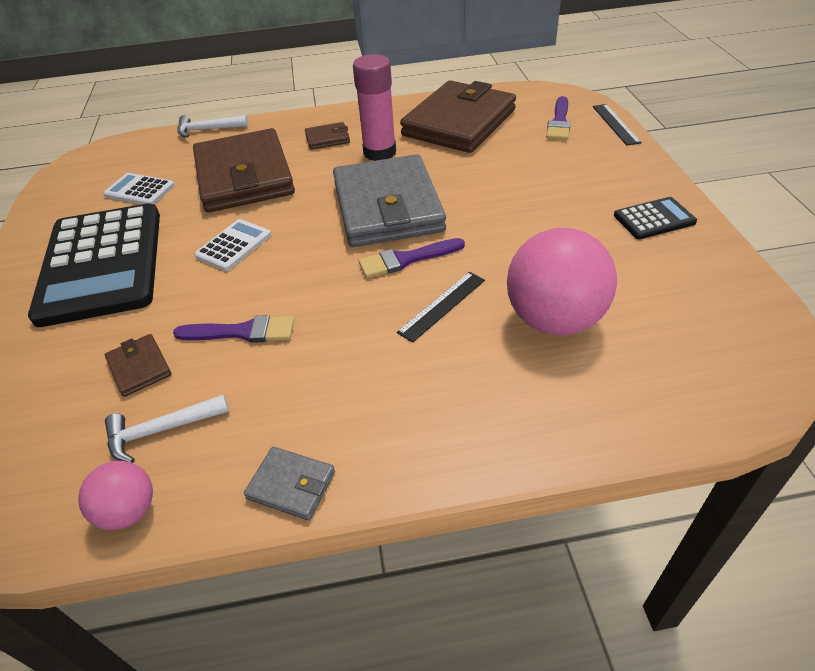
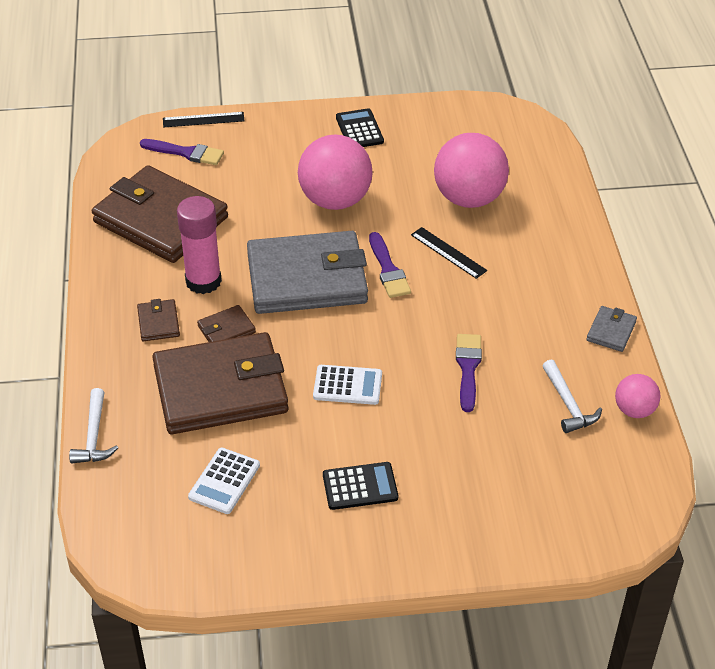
camera: 90 degrees left, 0 degrees up
(102, 264) = (360, 486): black calculator -> black calculator, size x0.43
(139, 367) = (505, 429): brown wallet -> brown wallet (226, 329)
(234, 245) = (347, 385): white calculator -> white calculator turned 150 degrees clockwise
(516, 213) = (335, 200): none -> pink ball

